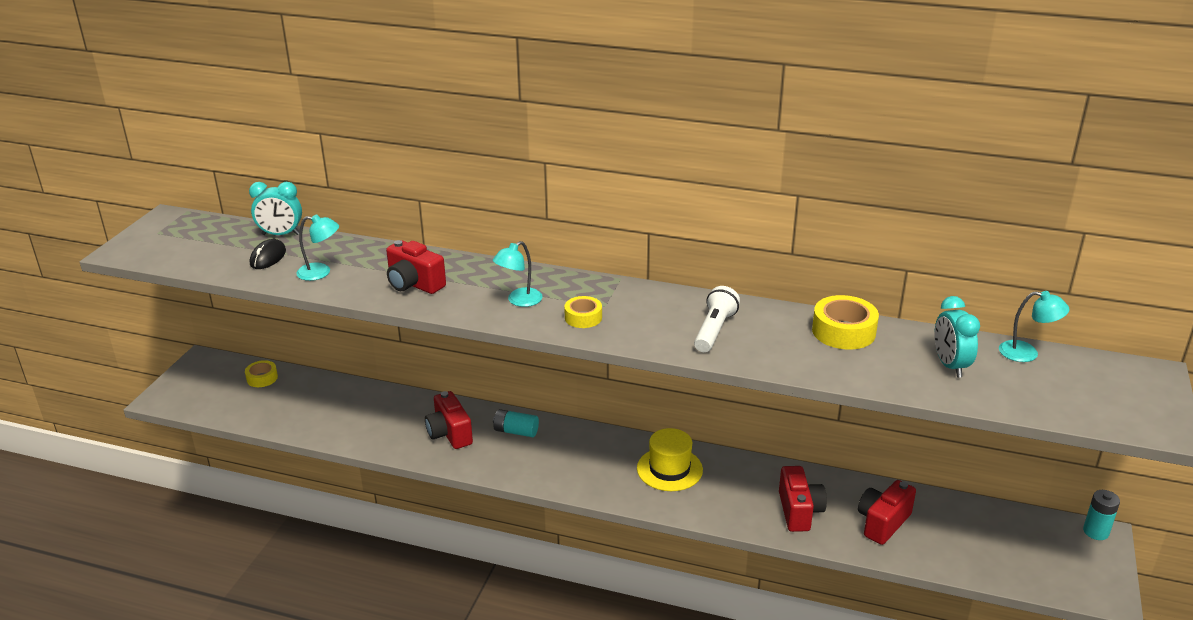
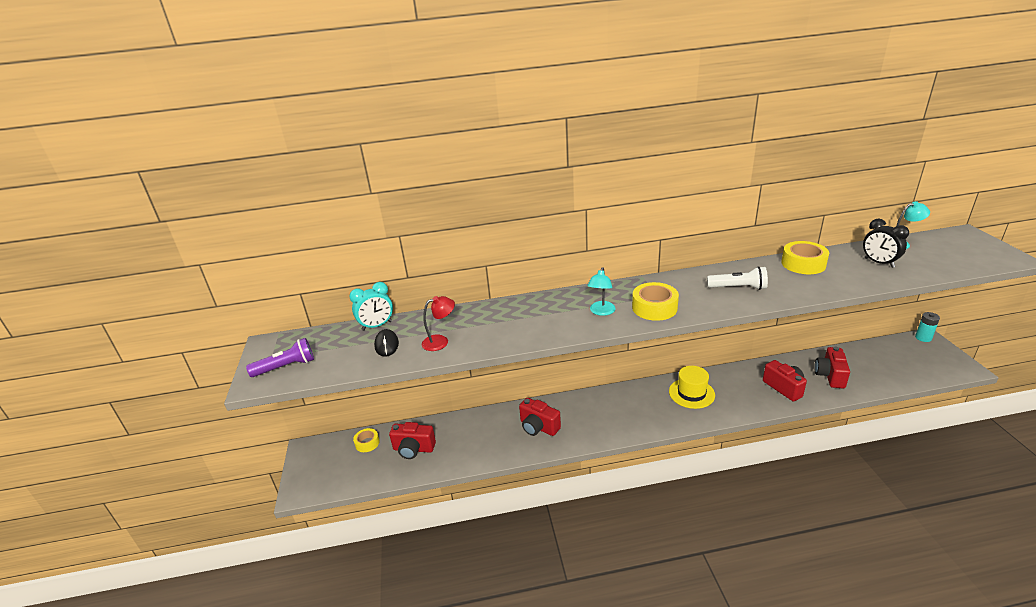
camera: 25 degrees left, 0 degrees up
(160, 246) = (286, 367): none -> purple flashlight
(321, 272) = (440, 341): turquoise lamp -> red lamp
(414, 284) = (518, 326): red camera -> red camera (413, 449)
(516, 431) = (578, 408): turquoise battery -> none
(583, 317) = (654, 308): yellow tape -> yellow tape, size x1.64
(714, 330) = (738, 288): white flashlight -> white flashlight turned 105 degrees clockwise
(950, 365) = (879, 263): turquoise clock -> black clock

